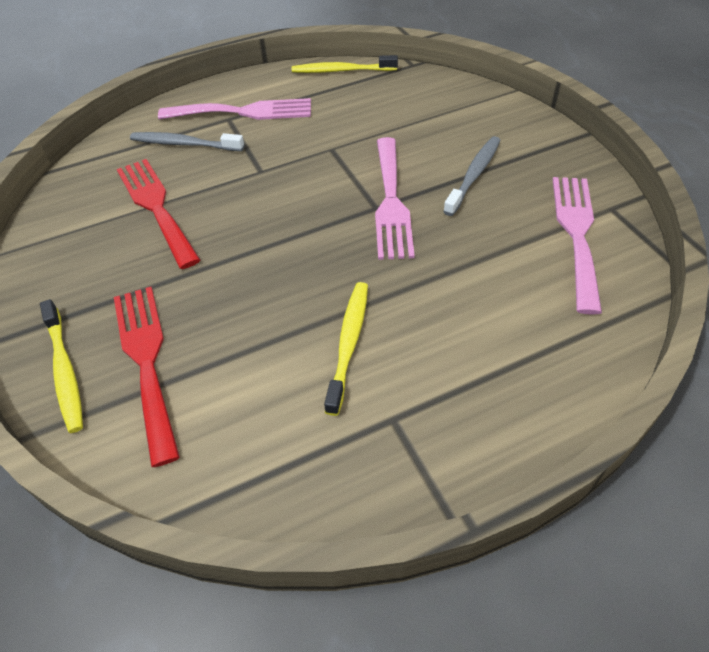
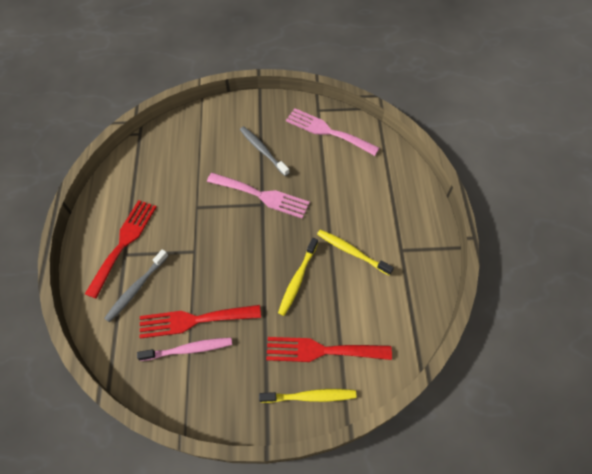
camera: 70 degrees left, 10 degrees up
(112, 217) = (188, 349): none -> pink toothbrush
(243, 112) = (124, 243): pink fork -> red fork
(341, 71) = (117, 172): yellow toothbrush -> yellow toothbrush (297, 279)

